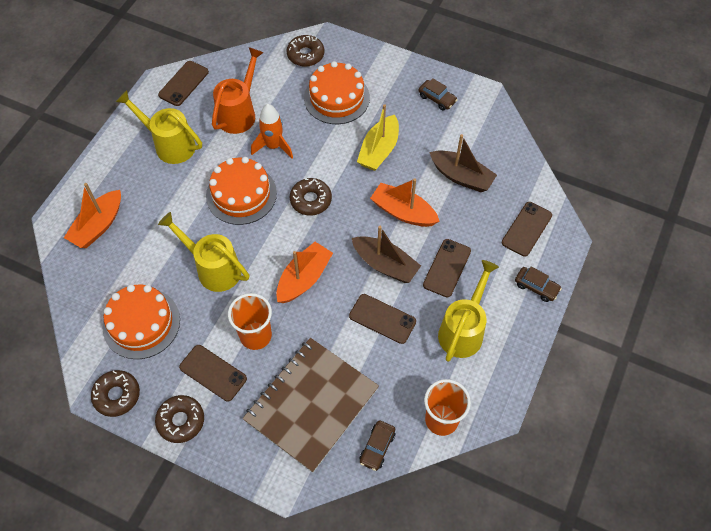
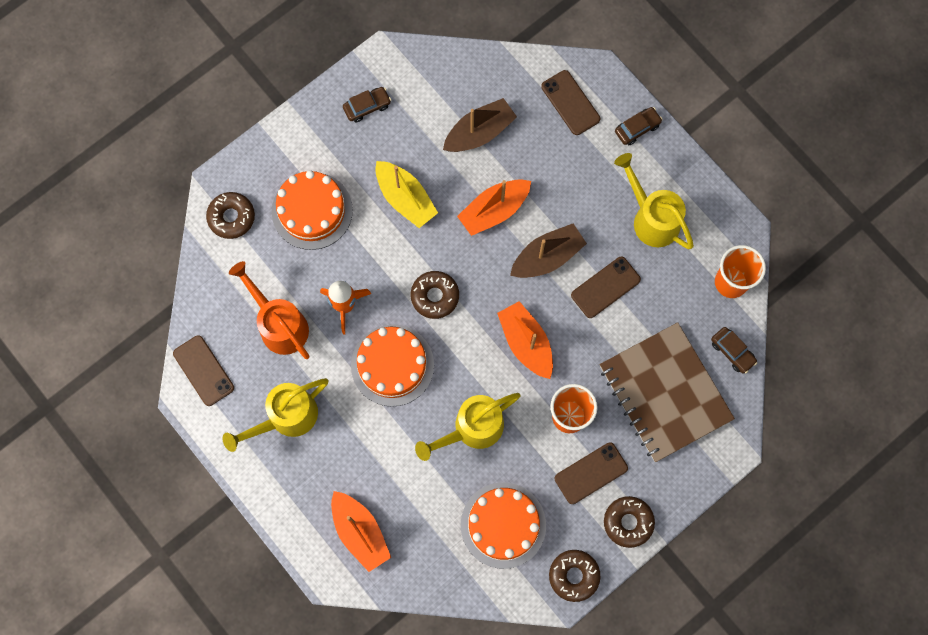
camera: 65 degrees left, 15 degrees up
(447, 268) = (578, 200): brown phone -> none

